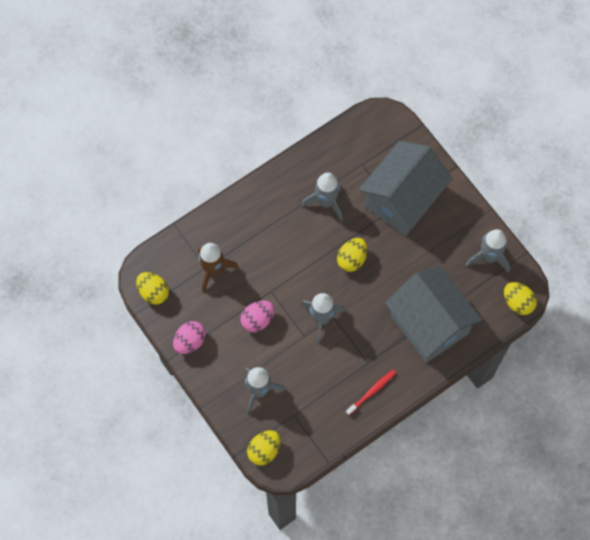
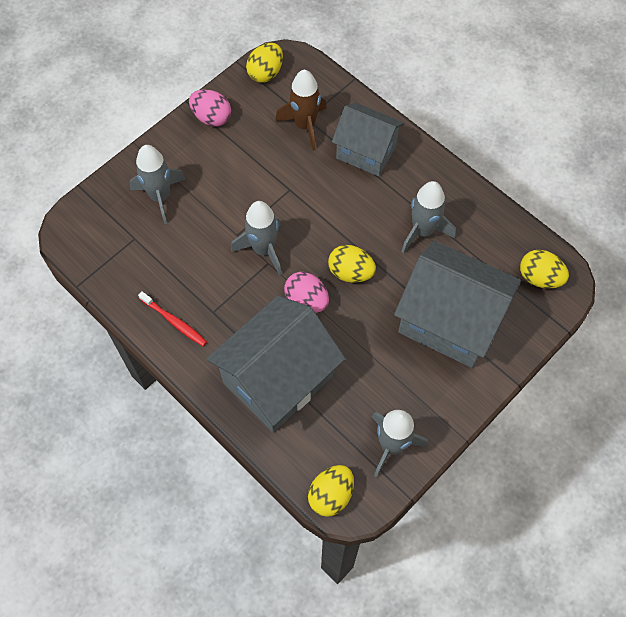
camera: 80 degrees right, 5 degrees down
(247, 228) = (366, 152): none -> grey house
(257, 320) = (250, 181): pink egg -> pink egg (306, 300)
(264, 450) = (86, 213): yellow egg -> yellow egg (539, 278)

